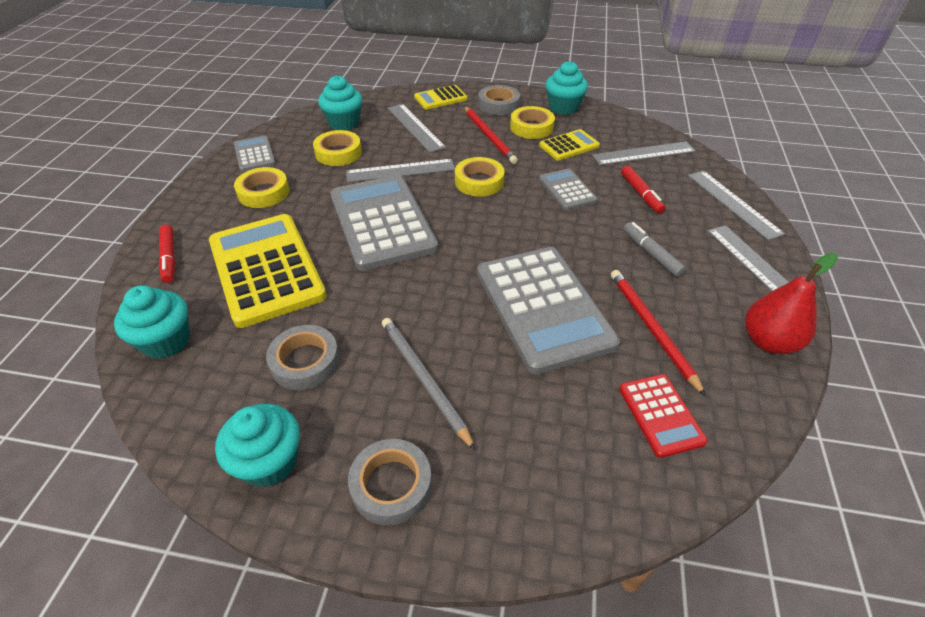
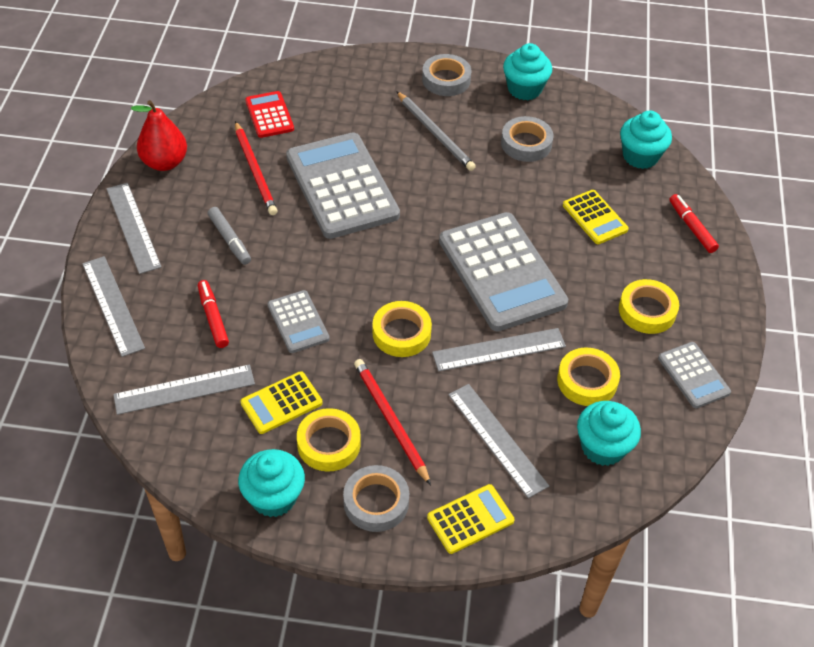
camera: 175 degrees right, 5 degrees up
(266, 269) = (595, 217): yellow calculator -> yellow calculator, size x0.49

